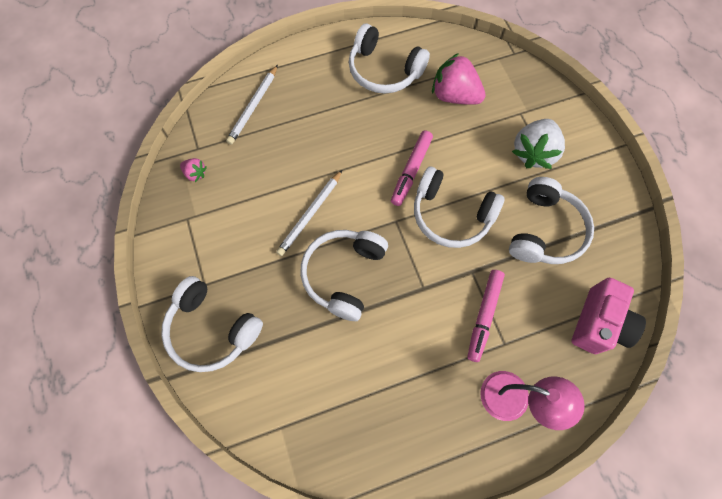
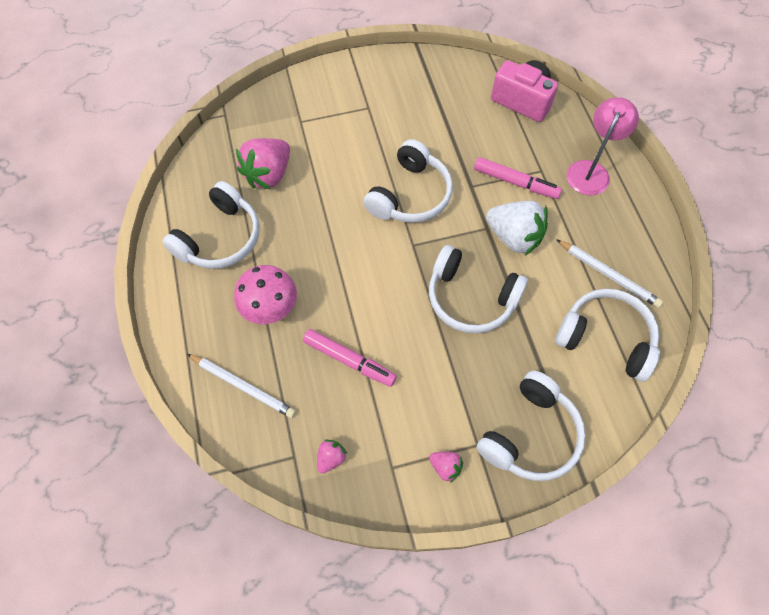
camera: 85 degrees left, 5 degrees down
(185, 259) = (445, 467): none -> pink strawberry
(310, 214) = (398, 327): white pencil -> white pencil (608, 275)
(320, 116) = (271, 309): none -> pink mushroom
(411, 171) = (355, 224): pink marker -> pink marker (349, 360)
(533, 153) = (348, 118): white strawberry -> white strawberry (514, 237)
(545, 230) = (433, 123): white headphones -> white headphones (606, 338)

